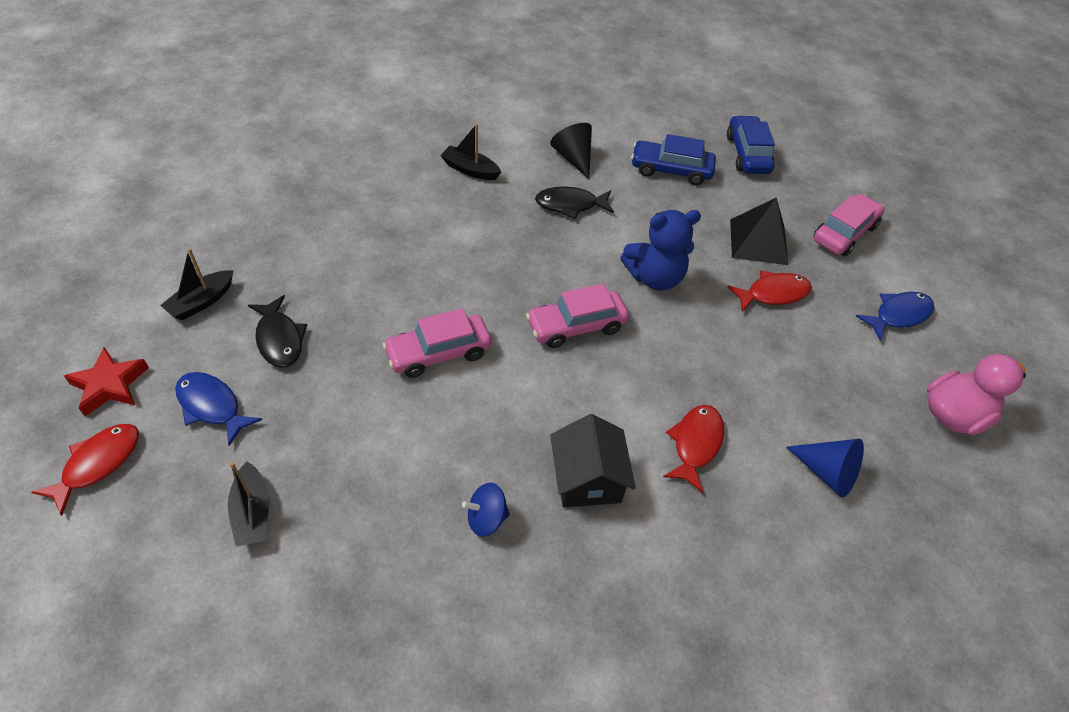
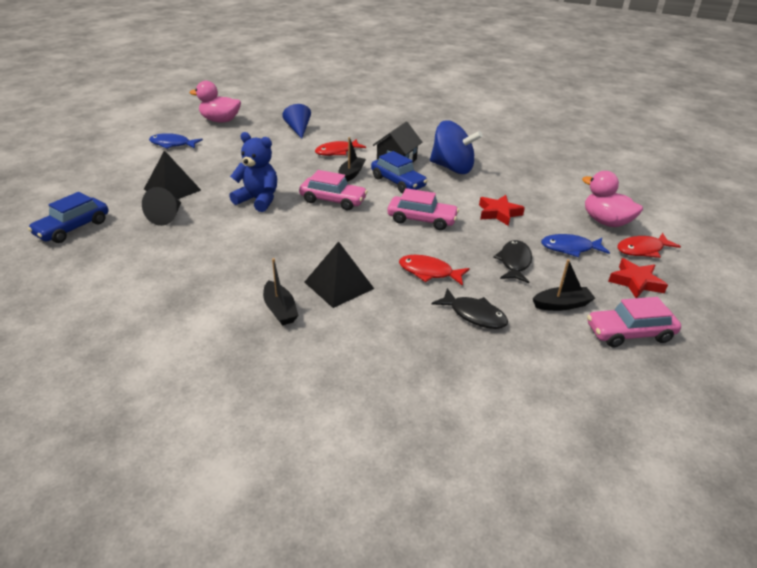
camera: 140 degrees left, 15 degrees down
(164, 508) = (605, 222): none -> pink duck
(212, 406) = (570, 248): blue fish -> blue fish turned 105 degrees clockwise
(252, 512) = (560, 205): black boat -> black boat (351, 174)
(343, 430) = (499, 213): none -> red star
(446, 215) = (339, 285): none -> black pyramid
(486, 518) = (452, 168): blue spinning top -> blue spinning top, size x2.13
(570, 205) = (245, 253): black fish -> black fish (474, 315)
(573, 158) = (190, 281): black cone -> black cone (167, 216)
(671, 170) = (141, 242): blue car -> blue car (398, 182)
(773, 293) = (211, 171): red fish -> red fish (429, 272)
(844, 233) = (121, 174): pink car -> pink car (629, 333)

